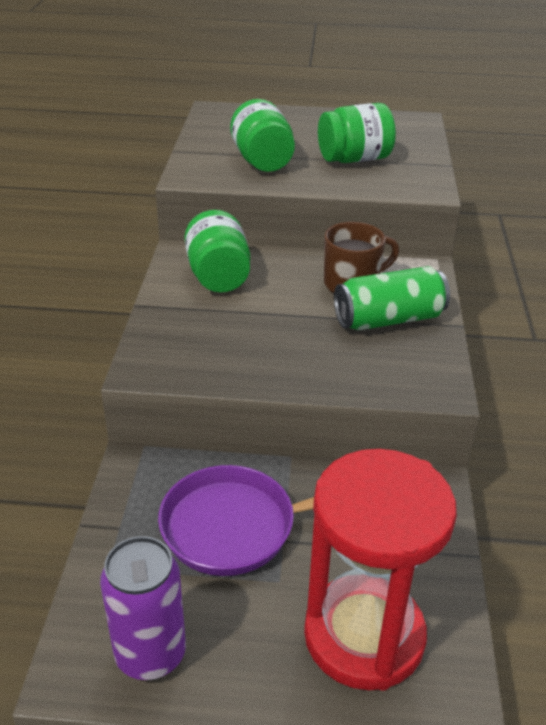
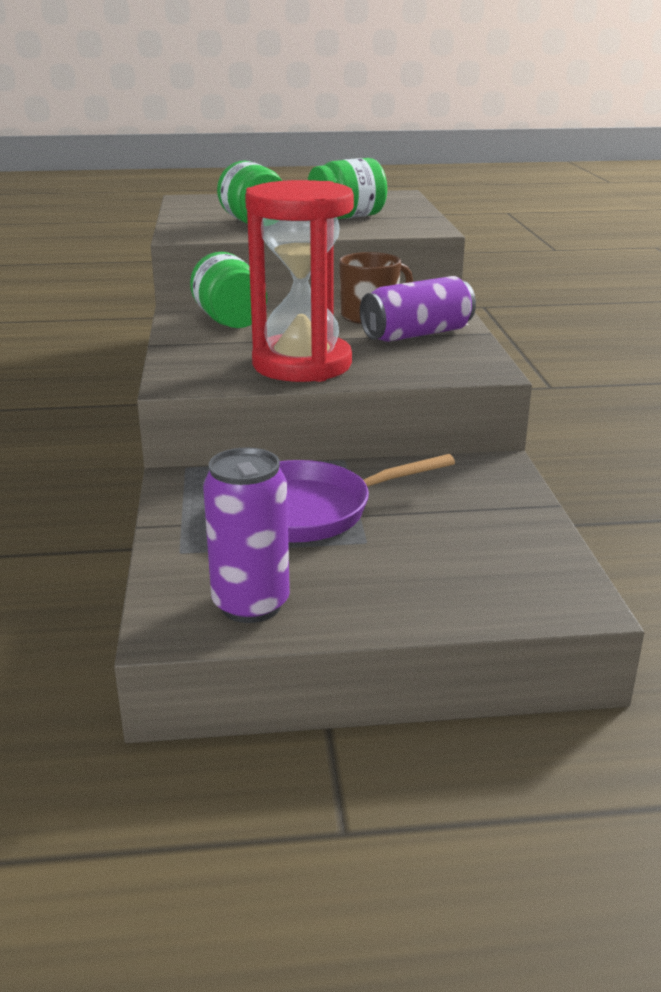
camera: 10 degrees left, 10 degrees down
(364, 636) = (468, 567): red hourglass -> red hourglass (302, 365)
(389, 319) = (417, 334): green can -> purple can

